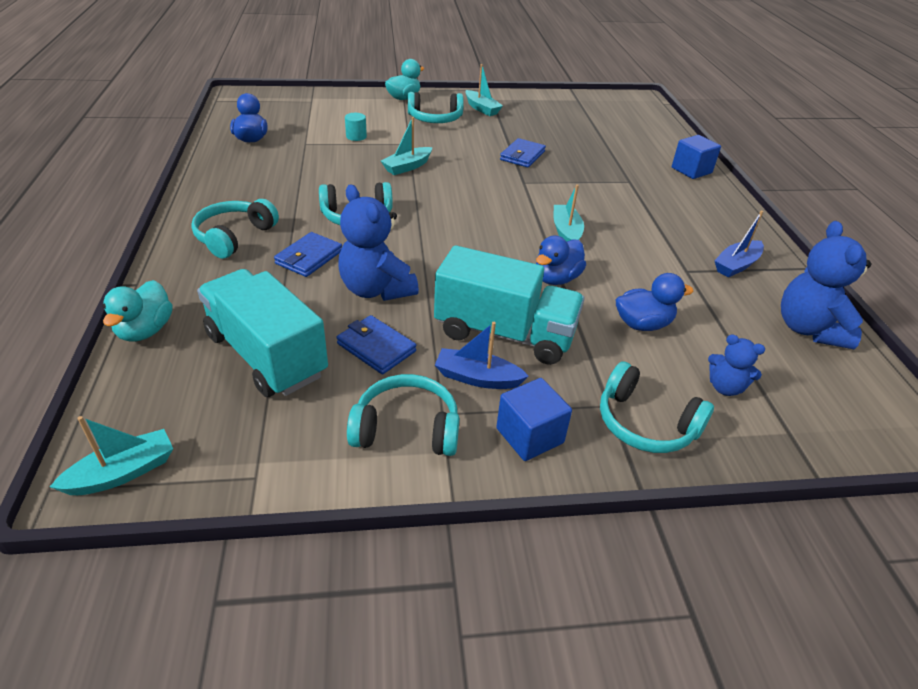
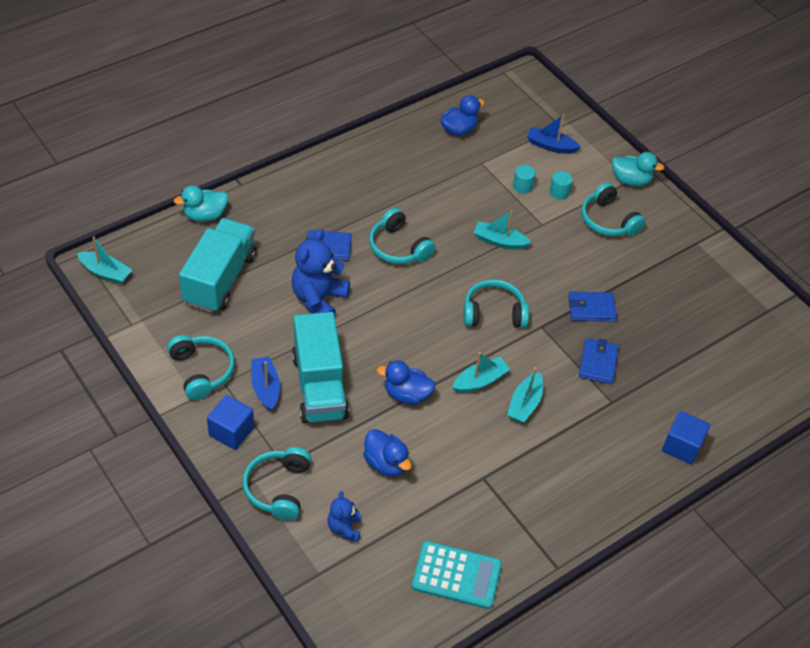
camera: 60 degrees right, 10 degrees up
(234, 236) = (322, 198): turquoise headphones -> turquoise headphones (493, 313)
(376, 347) = (260, 326): blue wallet -> blue wallet (598, 363)
(382, 125) = (559, 192): none -> turquoise cylinder
(482, 109) = (665, 244): turquoise boat -> turquoise boat (525, 404)
(736, 265) = (520, 512): blue boat -> blue boat (550, 146)
(808, 329) = (456, 575): blue teddy bear -> turquoise calculator

